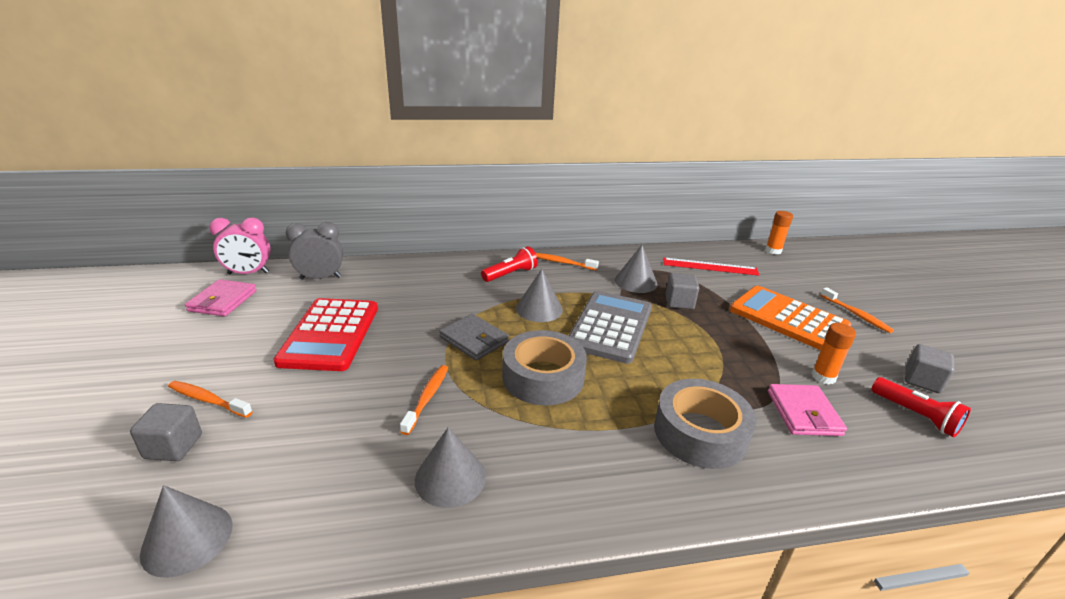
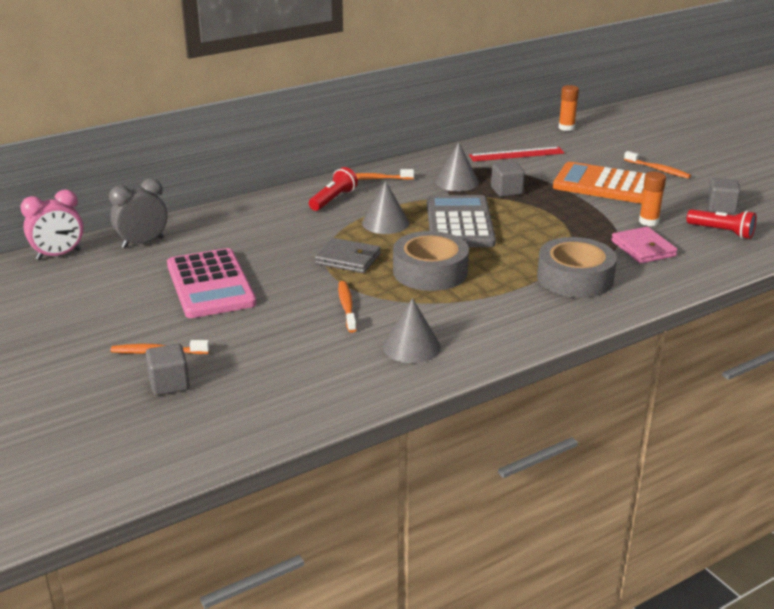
camera: 20 degrees left, 0 degrees up
(187, 539) = (252, 423): grey cone -> none
(223, 301) = (66, 283): pink wallet -> none
(330, 334) = (210, 284): red calculator -> pink calculator

